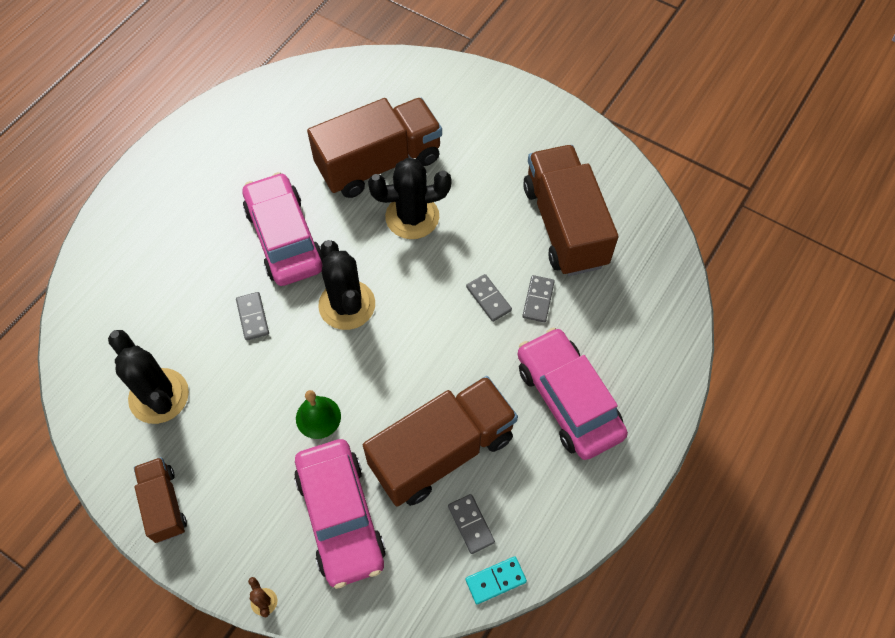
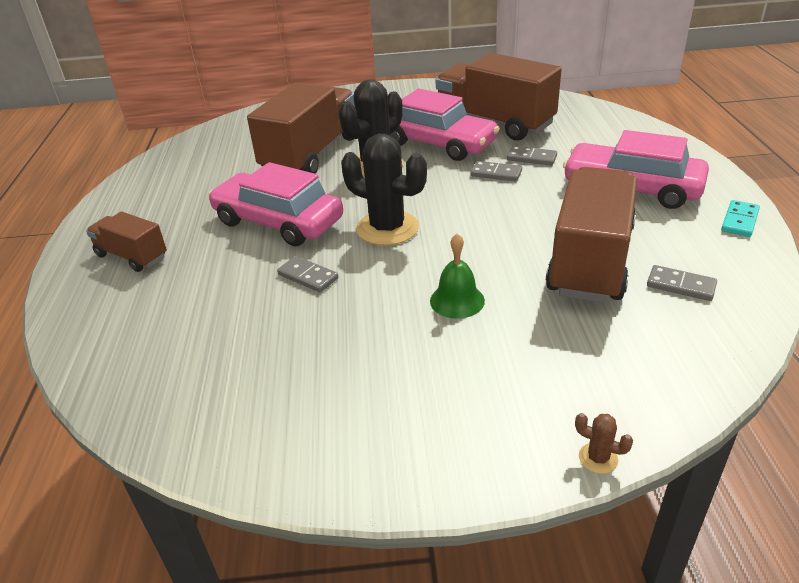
camera: 35 degrees left, 25 degrees down
(159, 396) = (272, 377): black cactus -> none
(164, 504) = (383, 455): brown truck -> brown truck (132, 256)
(340, 516) = (573, 348): pink car -> pink car (438, 143)
(495, 581) = (755, 304): turquoise domino -> turquoise domino (740, 221)
(538, 300) = (531, 158): grey domino -> grey domino turned 45 degrees counterclockwise

